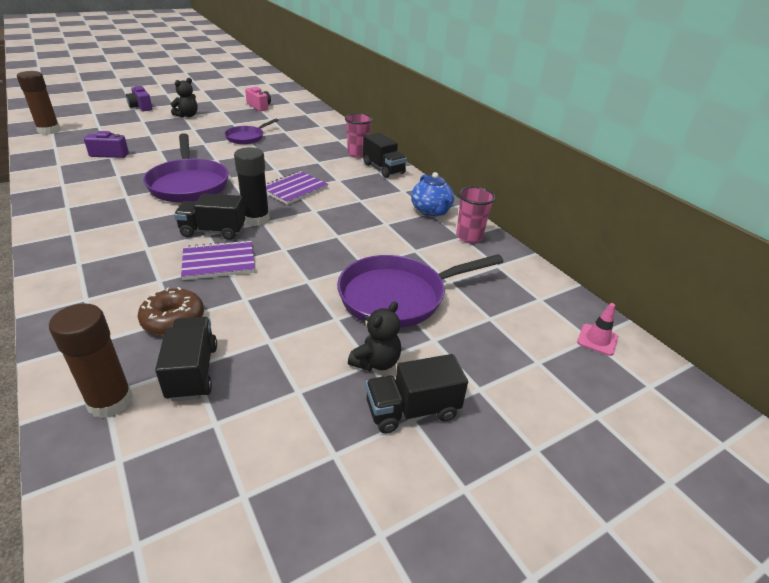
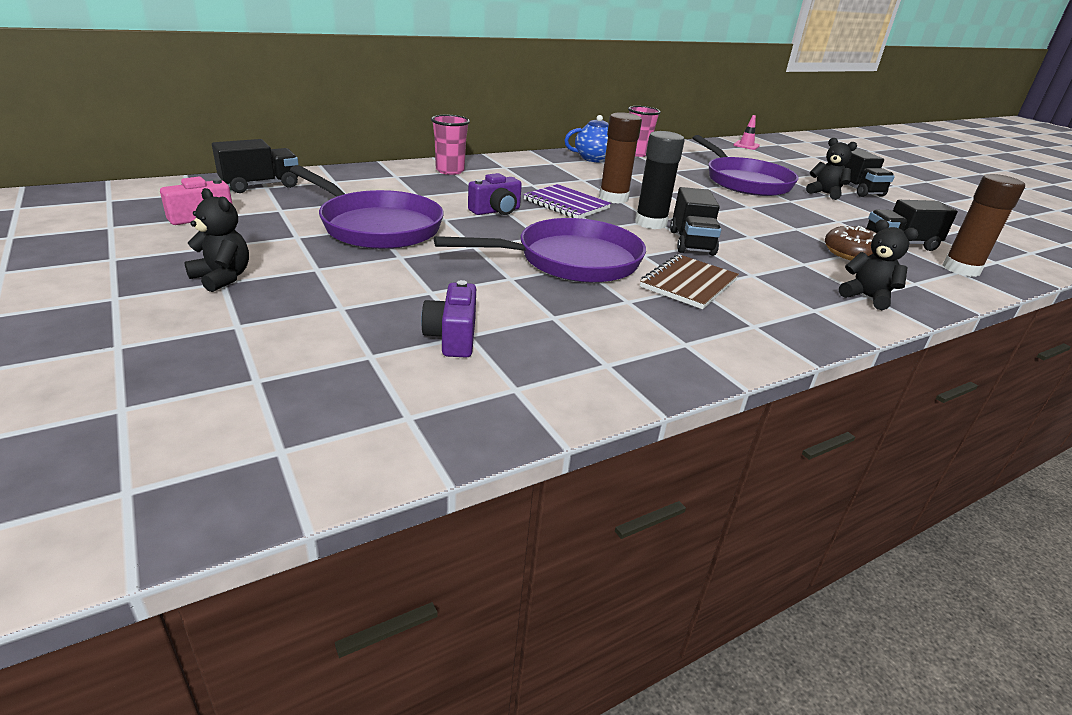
camera: 90 degrees left, 5 degrees down
(49, 130) = (265, 459): brown glue stick -> brown glue stick (613, 198)
(83, 297) = (867, 297): none -> black teddy bear
(141, 107) = (110, 339): purple camera -> purple camera (496, 211)
(141, 219) = (688, 284): none -> brown notebook
(219, 262) = (749, 239): purple notebook -> none
(247, 137) = (376, 226): purple pan -> purple pan, size x1.75
(383, 169) = (496, 164): black truck -> black truck (260, 185)

